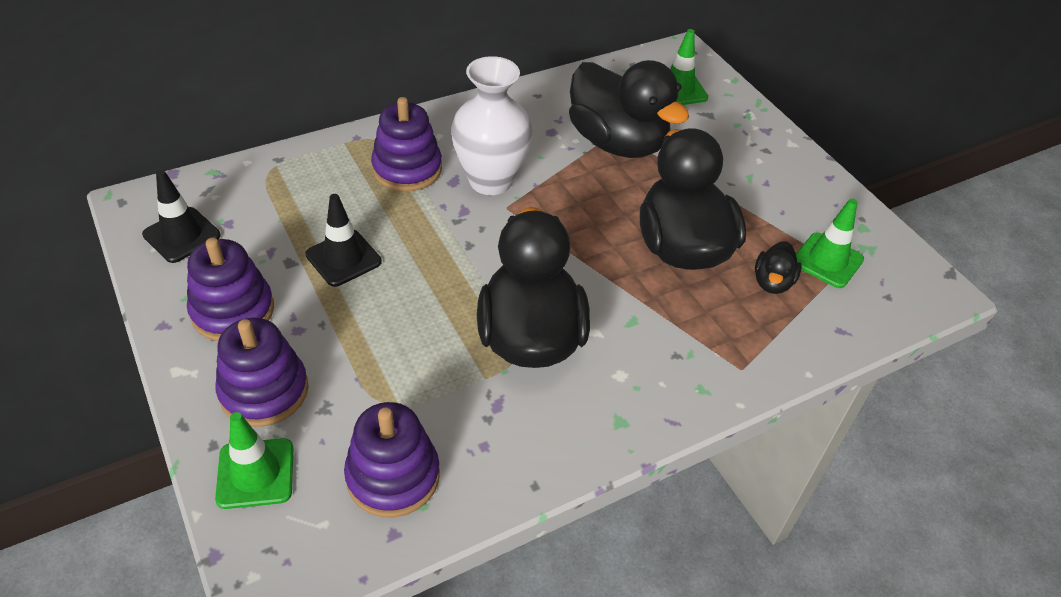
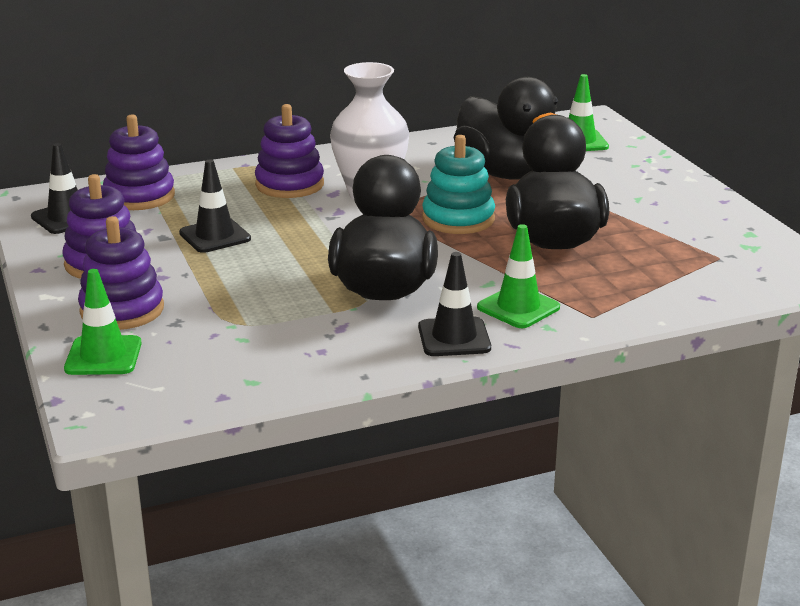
camera: 10 degrees right, 20 degrees down
(393, 476) = (230, 364): purple stacking toy -> purple stacking toy (139, 196)
(584, 218) = (458, 219): none -> turquoise stacking toy
(614, 414) = (454, 337): none -> black traffic cone
(772, 282) = (641, 264): black duck -> none
(827, 260) = (704, 253): green traffic cone -> green traffic cone (518, 307)

